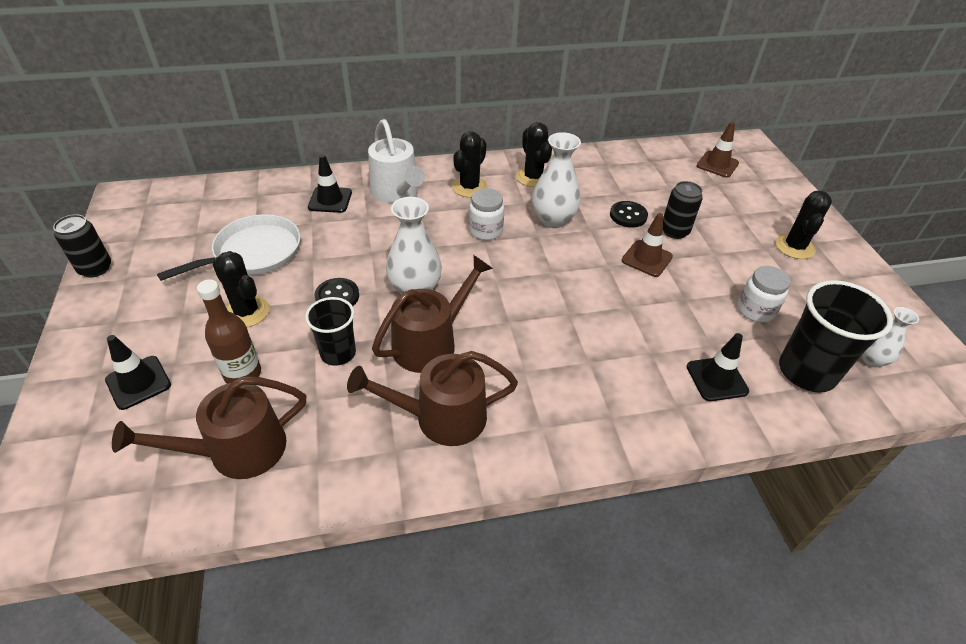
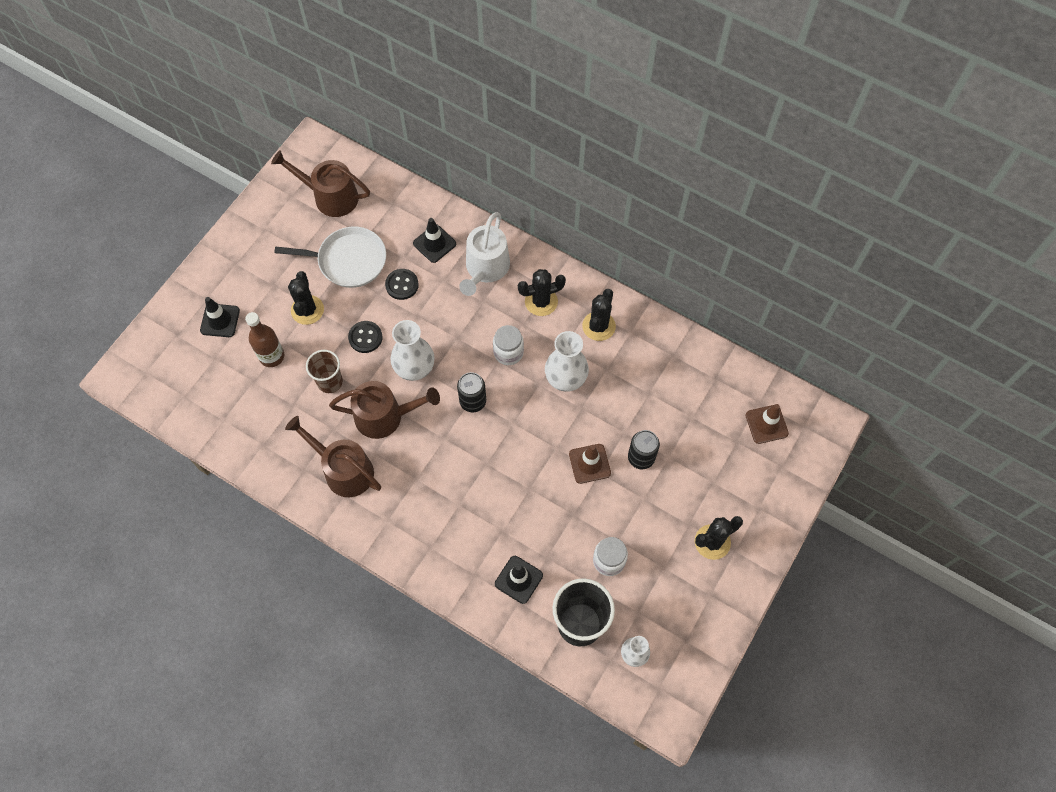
camera: 45 degrees right, 20 degrees up
(95, 268) = (254, 207): black can -> black can (473, 401)
(237, 450) = (234, 405): brown watering can -> brown watering can (330, 197)
(338, 353) = (330, 382): black cup -> brown cup
(628, 215) = (625, 417): black button -> black button (402, 285)

